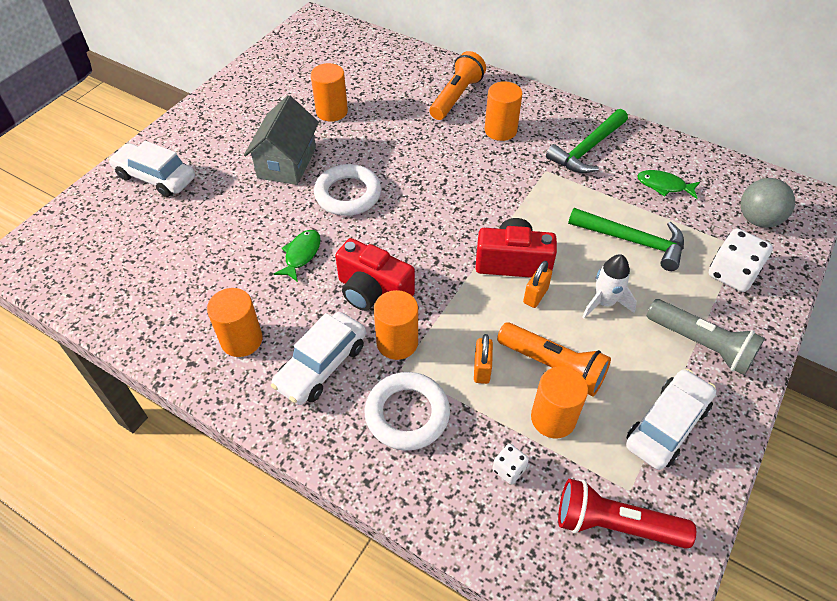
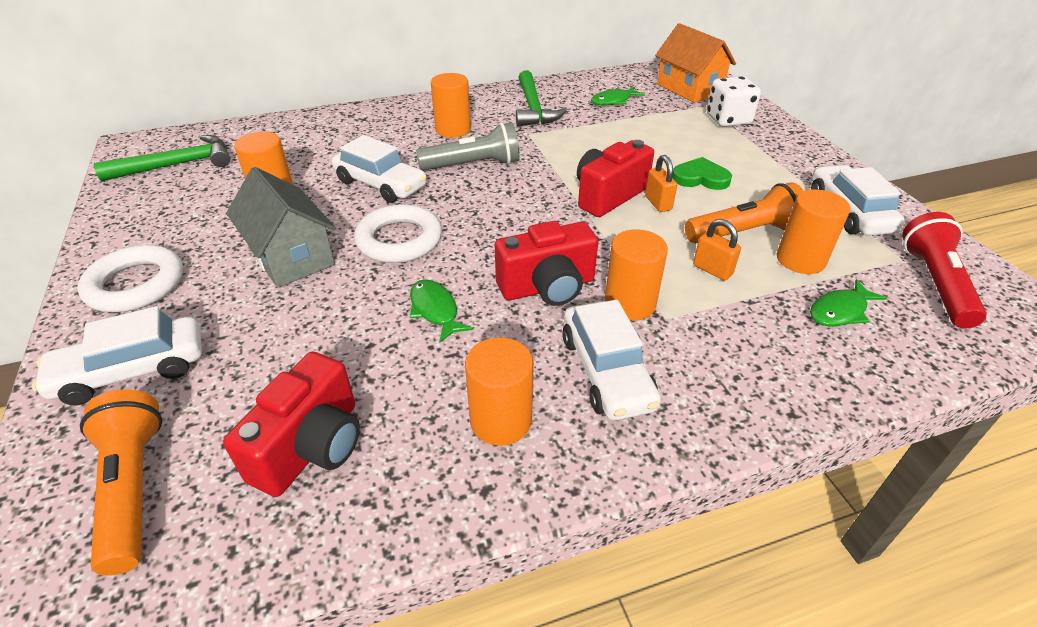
camera: 50 degrees left, 10 degrees down
(164, 277) = (312, 446): none -> red camera
(394, 145) = (380, 184): none -> white car
(407, 414) = (726, 341): white ring -> white ring (136, 284)
(456, 97) = (379, 129): orange flashlight -> orange flashlight (133, 488)
(508, 469) = (840, 311): white dice -> green fish
(604, 303) = (700, 178): white rocket -> green heart
(615, 525) = (935, 283): red flashlight -> red flashlight turned 135 degrees clockwise
(632, 241) = (651, 137): green hammer -> green hammer (177, 165)
(701, 344) = (782, 161): grey flashlight -> grey flashlight (473, 165)
(758, 219) = (689, 88): grey ball -> orange house

